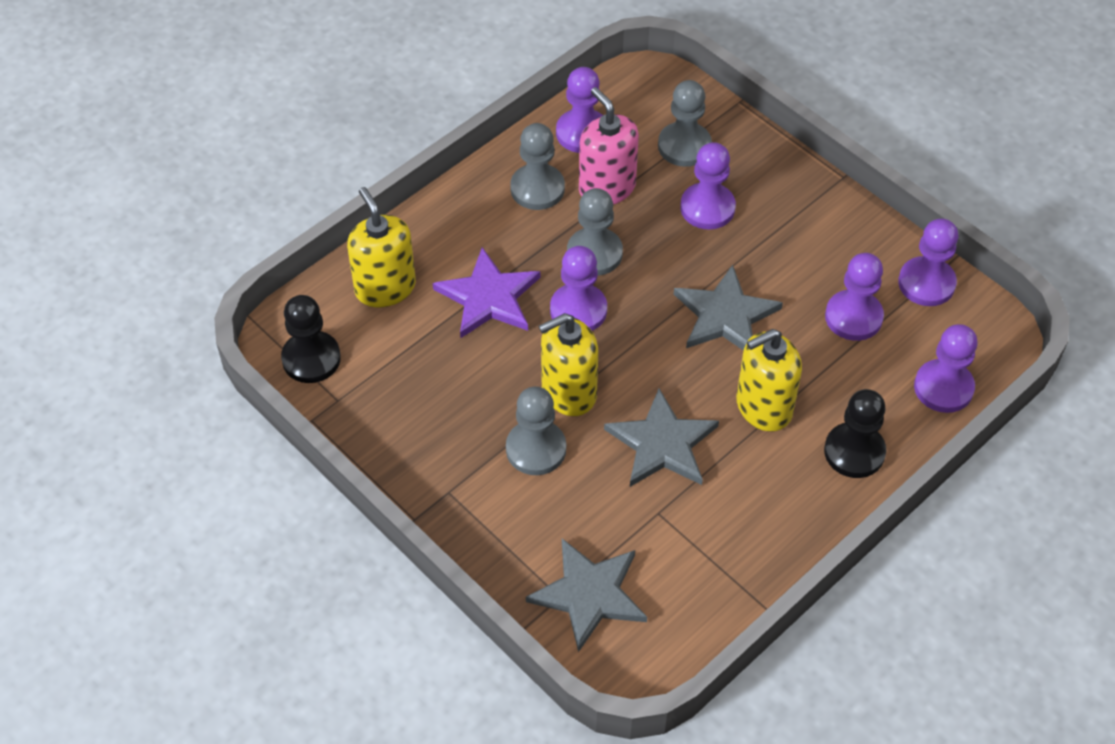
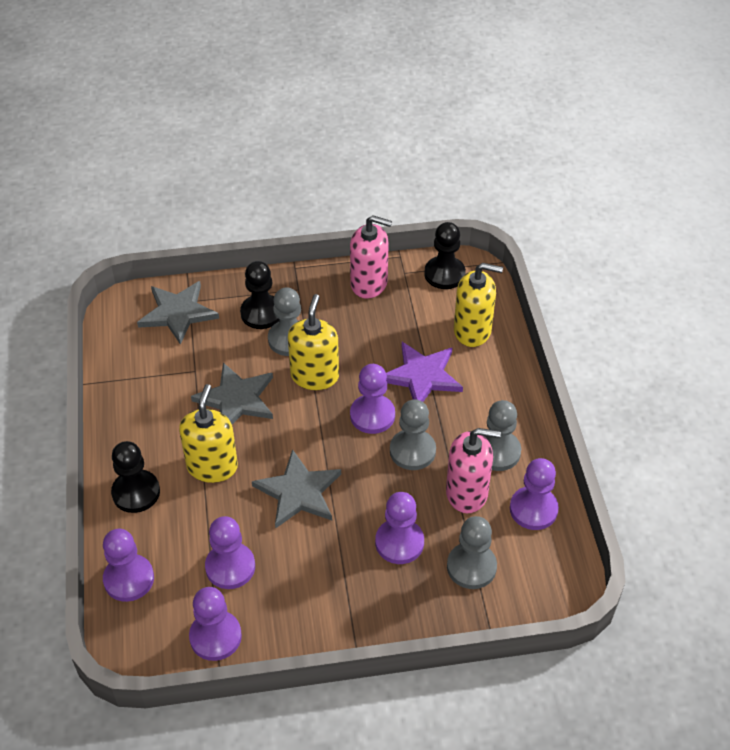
camera: 125 degrees right, 5 degrees down
(383, 424) = (369, 283): none -> pink soap dispenser
(518, 504) = (261, 313): none -> black pawn

